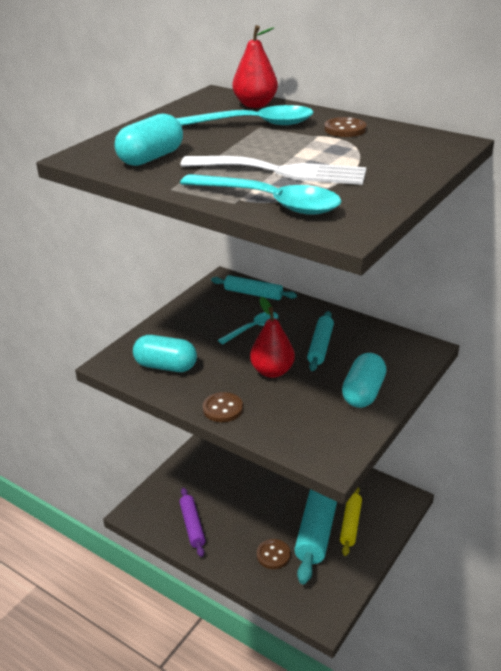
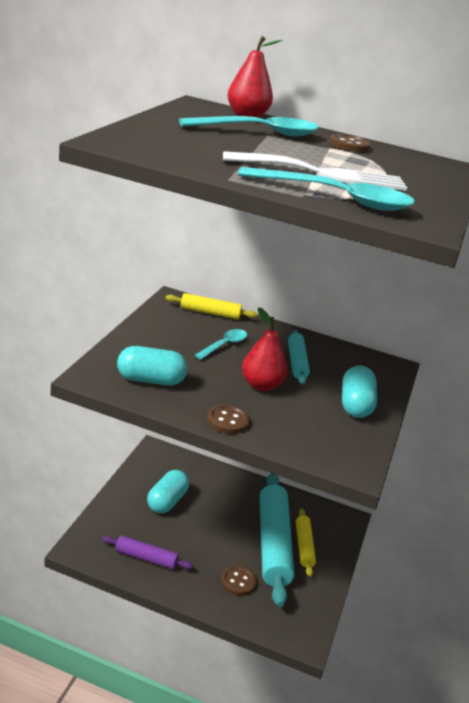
camera: 20 degrees left, 5 degrees down
(151, 158) = (184, 151): turquoise capsule -> turquoise capsule (167, 501)
(192, 525) = (146, 558): purple rolling pin -> purple rolling pin turned 45 degrees counterclockwise
(253, 294) = (210, 313): turquoise rolling pin -> yellow rolling pin

